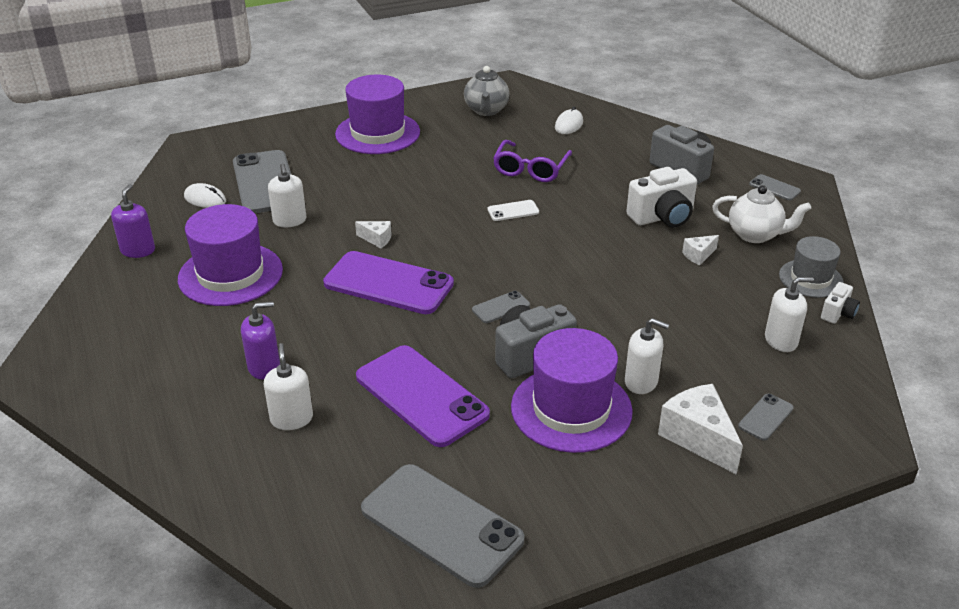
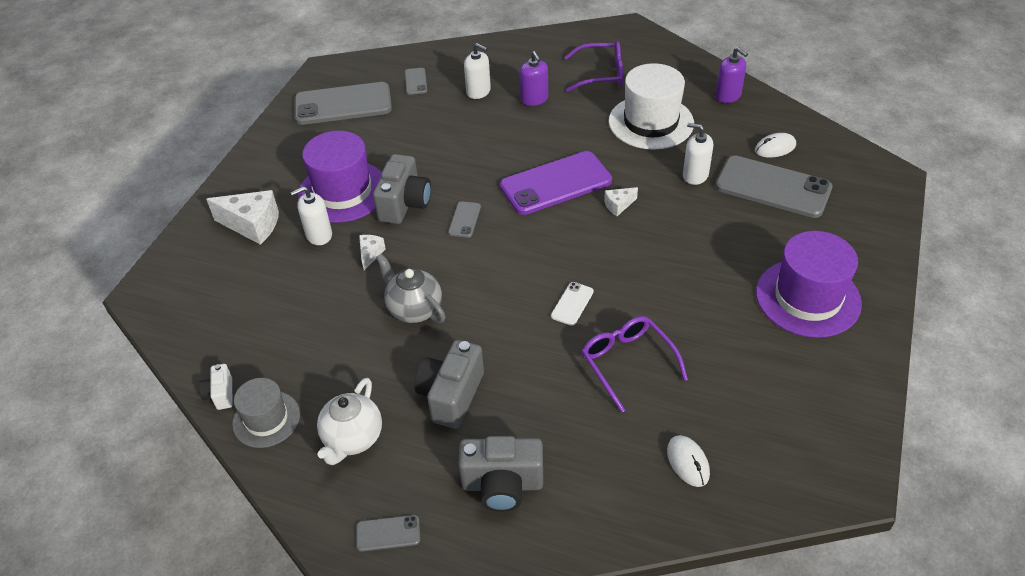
camera: 135 degrees right, 10 degrees up
(166, 345) = (601, 74): none -> purple glasses
(230, 274) = (651, 122): purple hat -> white hat
(264, 367) = (534, 99): purple soap dispenser -> purple soap dispenser turned 45 degrees counterclockwise
(421, 396) = (433, 142): purple phone -> none
(486, 110) = (788, 413): grey teapot -> grey teapot (414, 309)
(662, 217) = (451, 395): white camera -> grey camera
(698, 255) = (379, 373): white cheese -> white cheese (370, 254)
(755, 235) = (353, 439): white teapot -> white teapot turned 45 degrees counterclockwise
(765, 417) = (220, 266): grey phone -> grey phone (416, 81)
(781, 340) = (249, 334): white soap dispenser -> none

